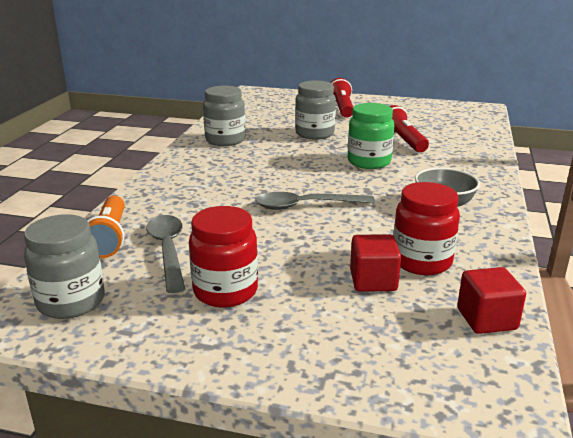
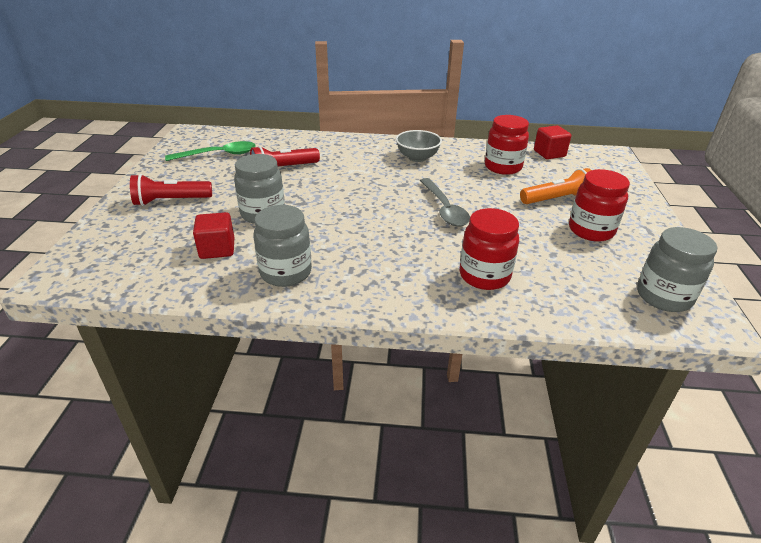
camera: 100 degrees left, 10 degrees up
(109, 238) = (562, 304): orange flashlight -> orange flashlight (557, 199)
(168, 250) = (559, 265): grey spoon -> none
(175, 209) = (484, 276): none -> red jar
(369, 162) = (340, 184): green jar -> none
(373, 281) = (536, 181): red cube -> red cube (217, 249)
(432, 118) = (219, 155): none -> green spoon

